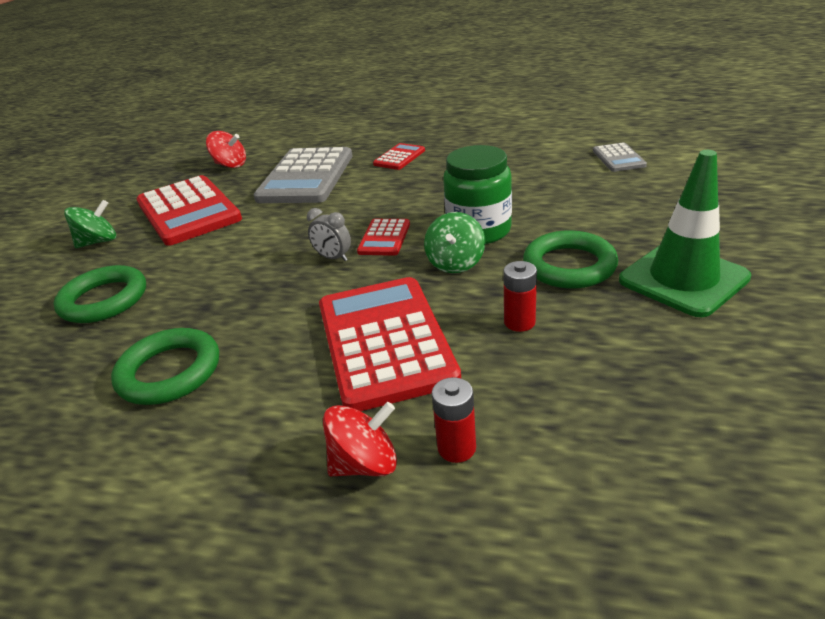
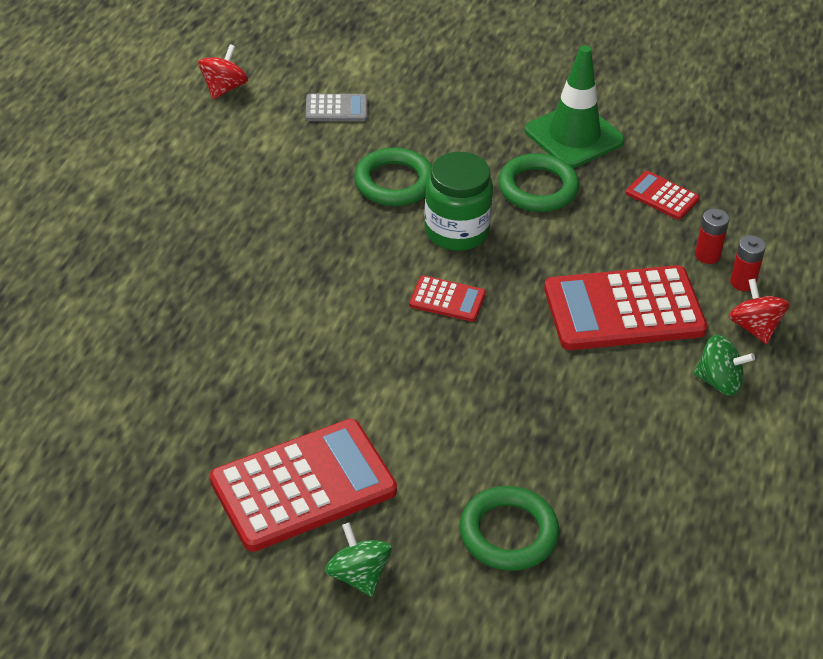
camera: 90 degrees left, 10 degrees up
(169, 372) = (643, 452): green ring -> green ring (394, 182)
(230, 165) = (157, 454): red spinning top -> red spinning top (224, 88)
(306, 177) = (251, 365): grey calculator -> none
(333, 258) = (476, 340): grey clock -> none
(399, 157) = (235, 272): red calculator -> red calculator (662, 196)
(455, 263) = (513, 254): green spinning top -> green spinning top (719, 381)
(519, 322) = (612, 231): red battery -> red battery (707, 255)

